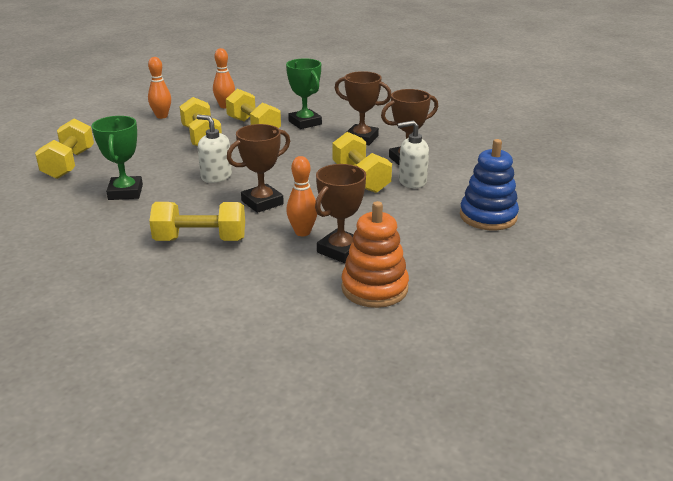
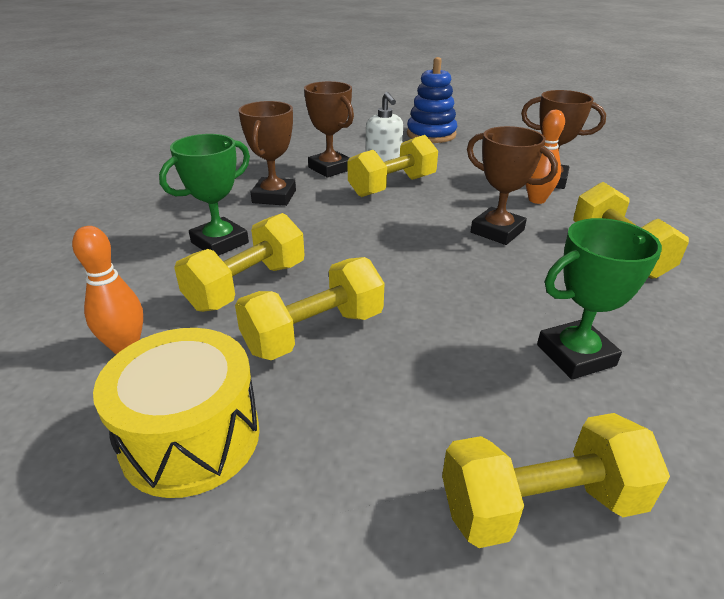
camera: 105 degrees left, 5 degrees up
(162, 116) = (191, 438): orange bowling pin -> yellow drum
(216, 176) = (454, 279): white soap dispenser -> none
(374, 288) = (586, 163): orange stacking toy -> none

